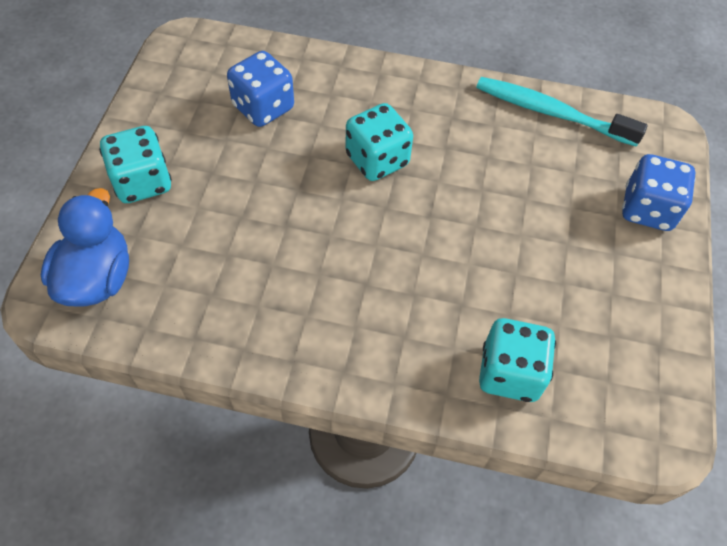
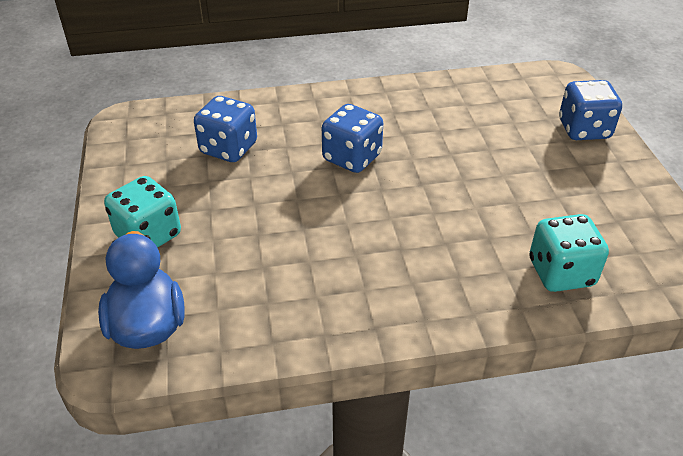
camera: 20 degrees left, 15 degrees down
(377, 160) = (352, 158): turquoise dice -> blue dice
(551, 113) = (469, 88): turquoise toothbrush -> none

